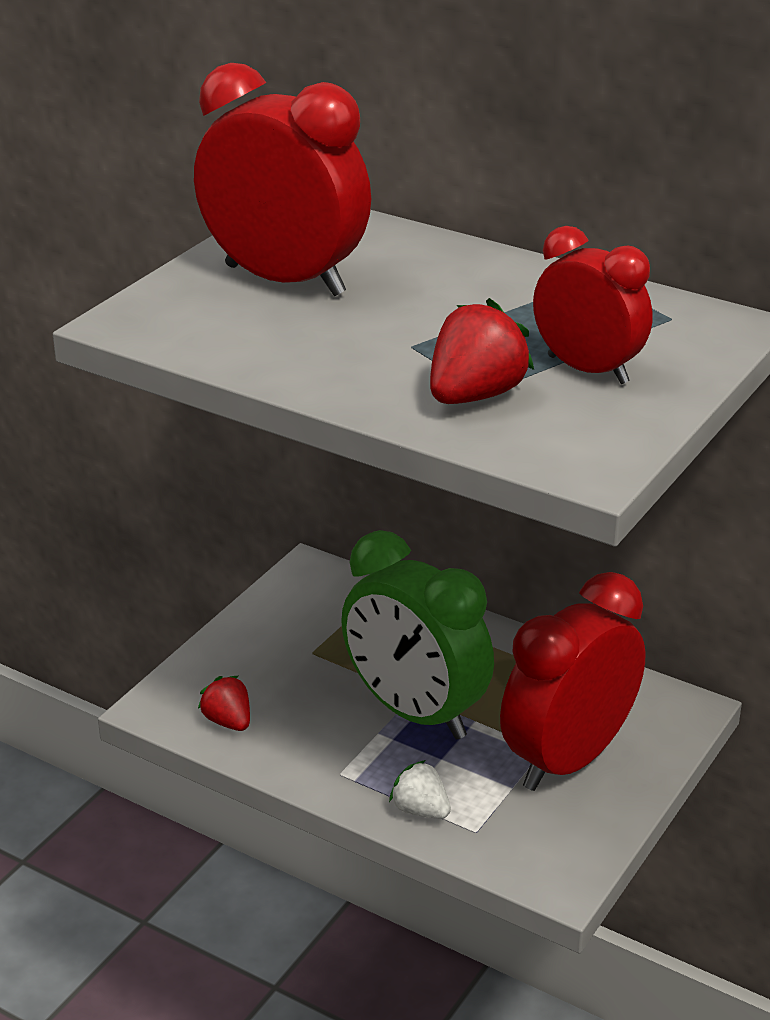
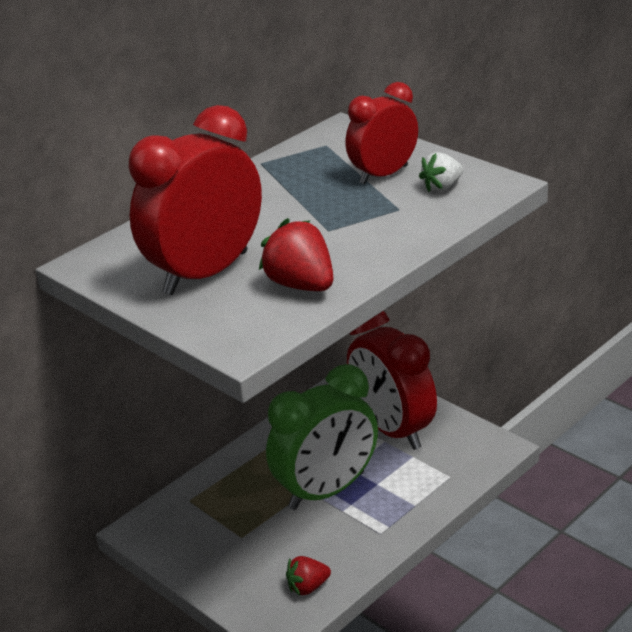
camera: 75 degrees left, 0 degrees up
(420, 810) = (425, 498): white strawberry -> white strawberry (442, 187)
(475, 396) = (404, 212): red strawberry -> red strawberry (301, 285)

